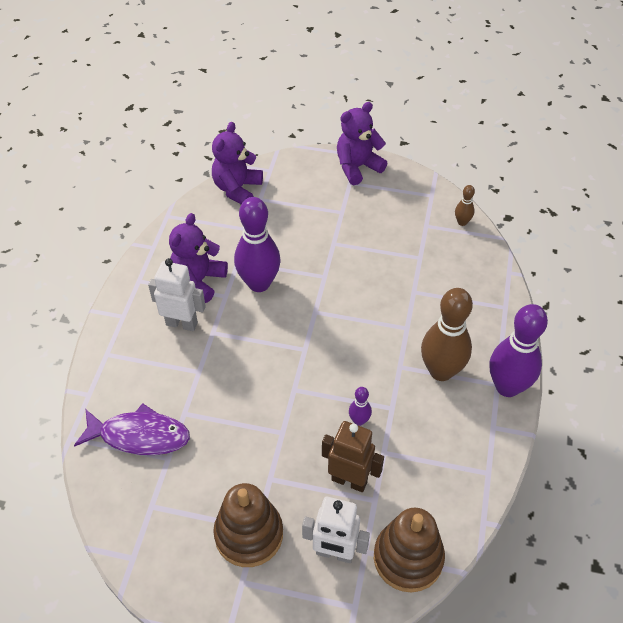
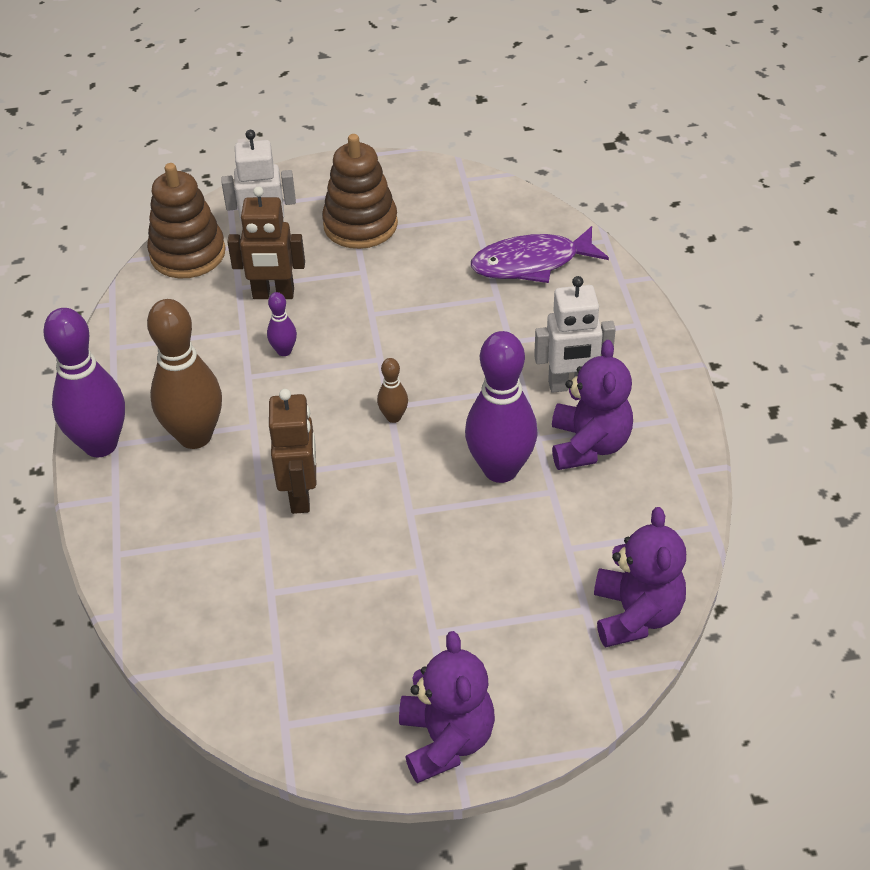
camera: 160 degrees right, 5 degrees down
(357, 167) = (446, 740): purple teddy bear -> purple teddy bear turned 45 degrees counterclockwise
(384, 307) = (301, 495): none -> brown robot
(462, 222) = (214, 684): brown bowling pin -> brown bowling pin (393, 417)

